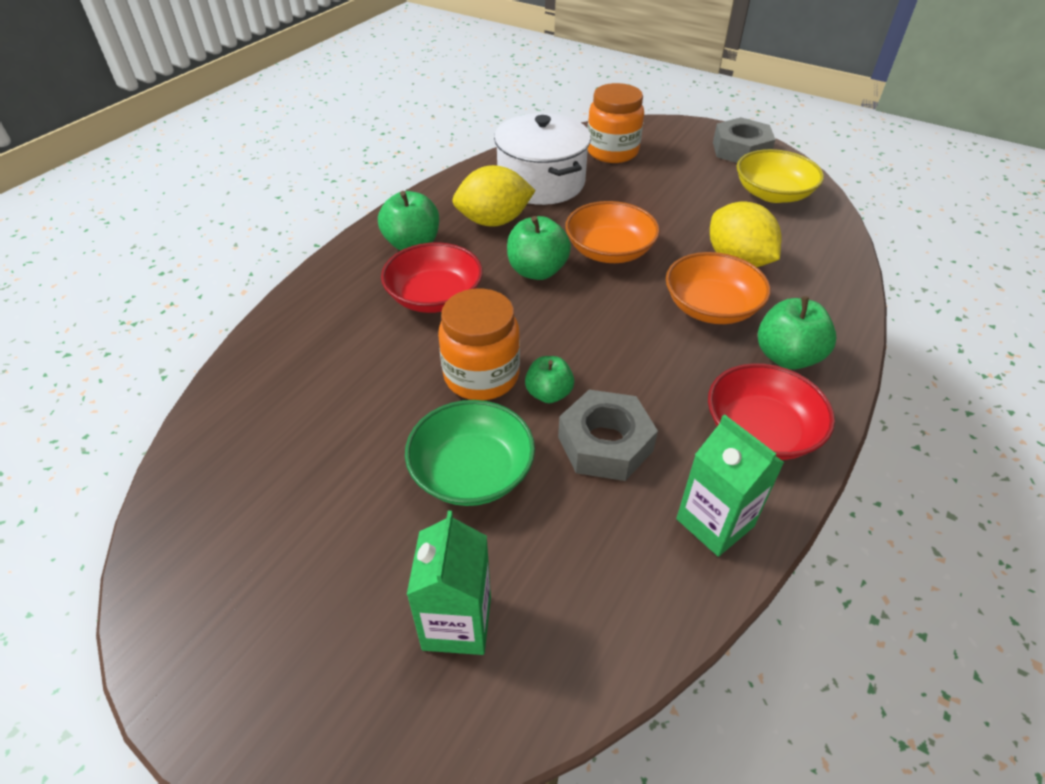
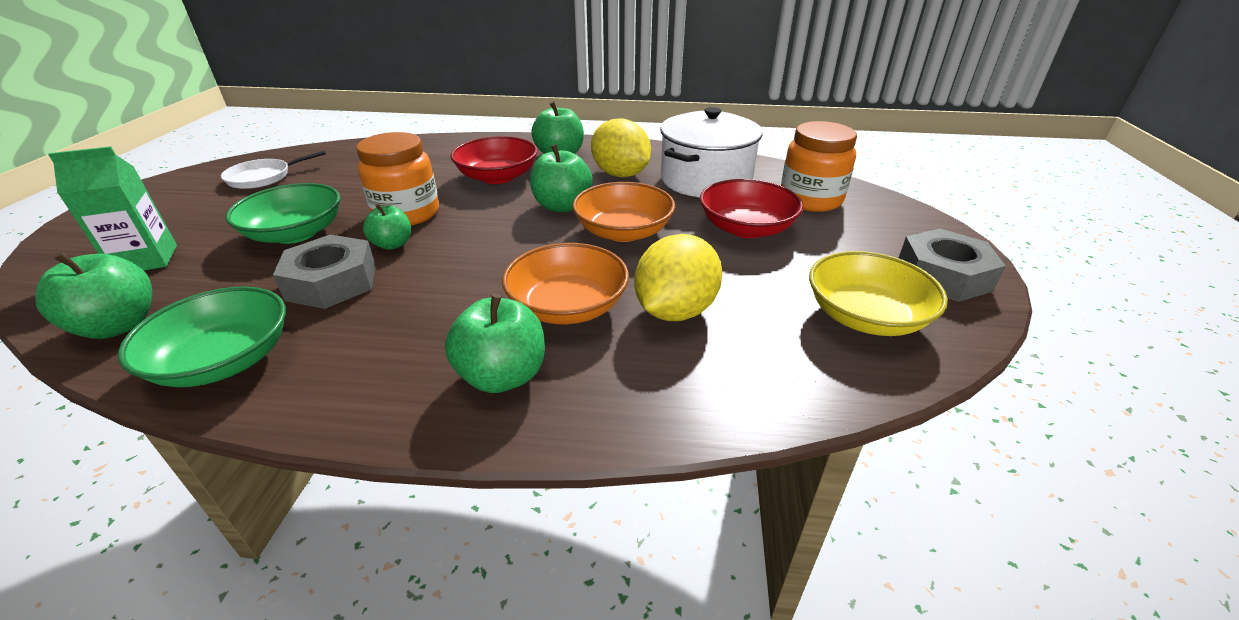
camera: 65 degrees right, 10 degrees down
(253, 509) = (263, 177): none -> white pan
(616, 624) = (118, 326): none -> green apple
(714, 522) = (225, 360): green carton -> green bowl
(760, 431) = (362, 372): red bowl -> red bowl (746, 228)

